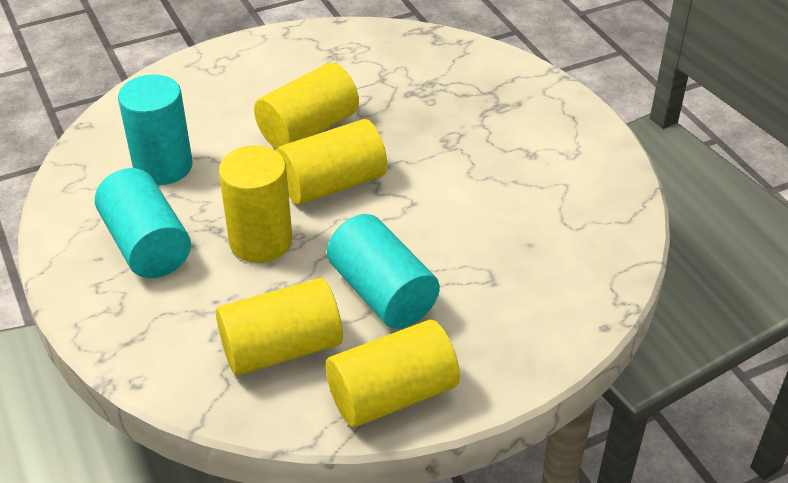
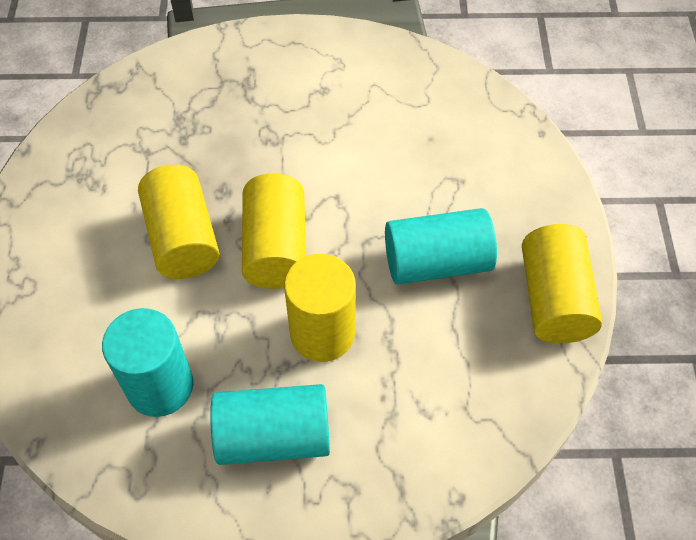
camera: 65 degrees left, 15 degrees up
(281, 348) = (467, 362): yellow cylinder -> none

